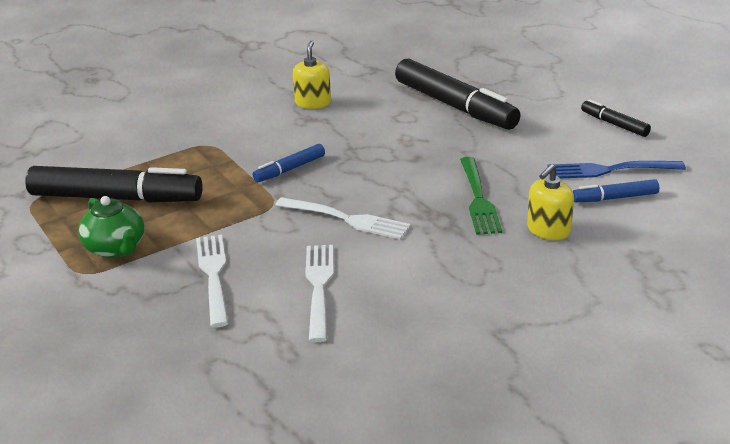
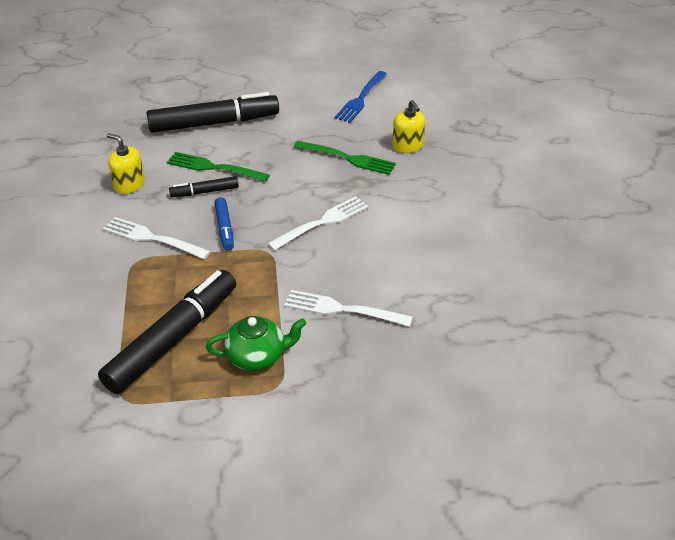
camera: 65 degrees left, 10 degrees up
(319, 287) = (397, 261): white fork -> white fork (152, 238)
(380, 131) = (214, 167): none -> green fork
(614, 124) = (309, 75): black marker -> black marker (204, 192)
(615, 198) = (393, 110): blue marker -> none

